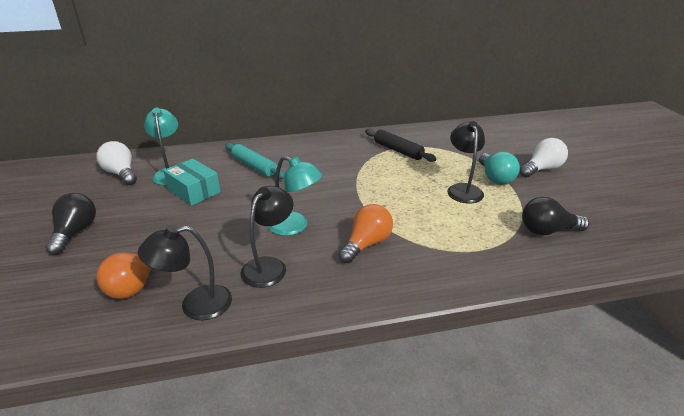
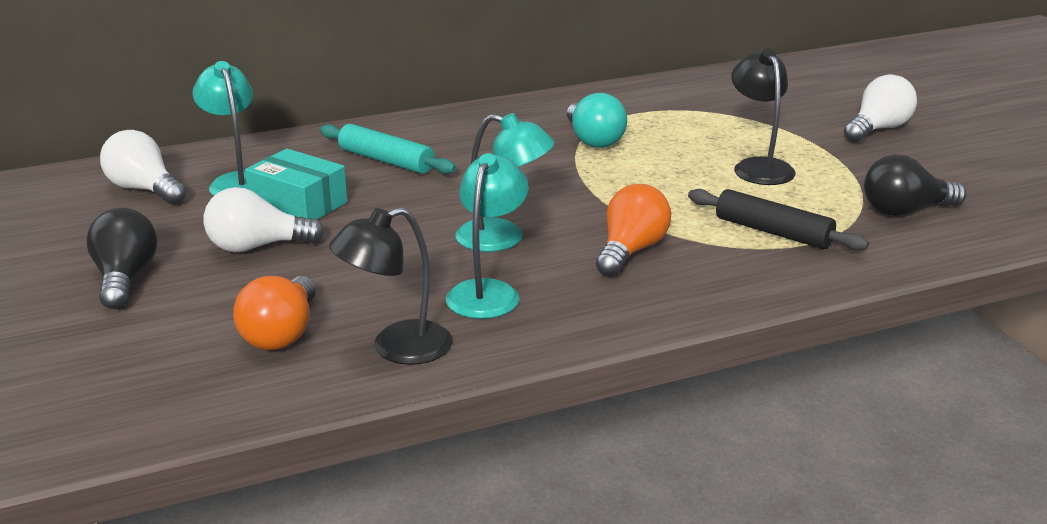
camera: 10 degrees left, 5 degrees down
(157, 218) = (257, 247): none -> white light bulb
(269, 266) = (488, 291): black lamp -> turquoise lamp
(398, 150) = (630, 119): black rolling pin -> black rolling pin (773, 232)
(495, 178) = (806, 147): turquoise light bulb -> turquoise light bulb (593, 140)

